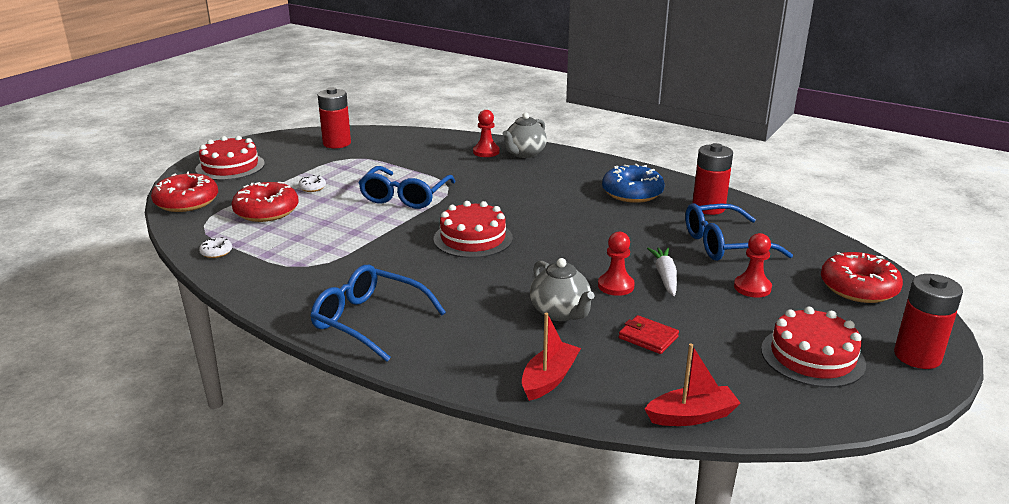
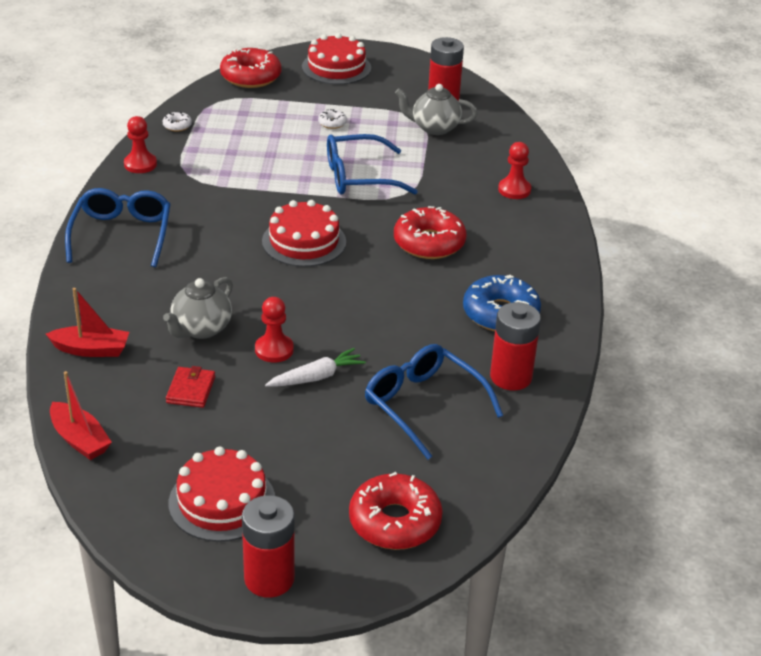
camera: 60 degrees right, 10 degrees up
(266, 211) = (266, 119): red donut -> red donut (429, 243)
(524, 154) = (535, 215): grey teapot -> grey teapot (434, 128)
(752, 287) = (336, 441): red pawn -> red pawn (140, 164)

